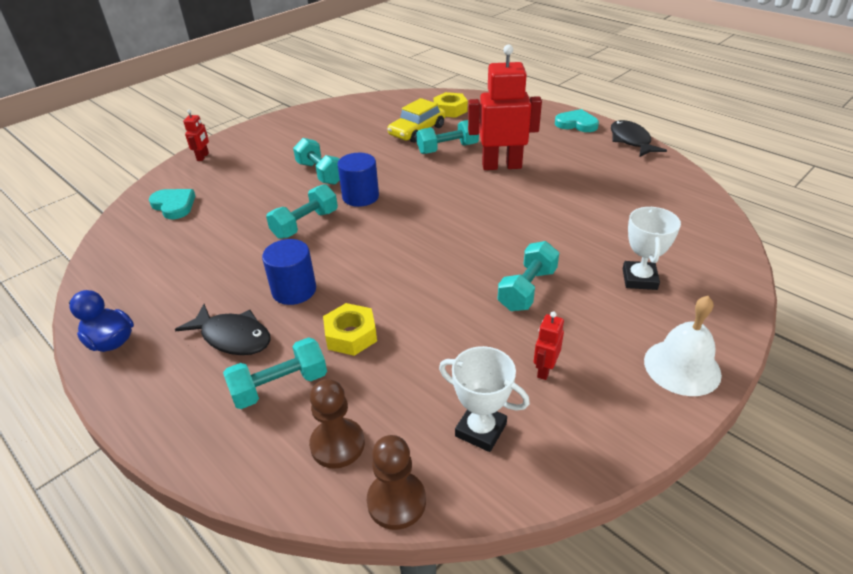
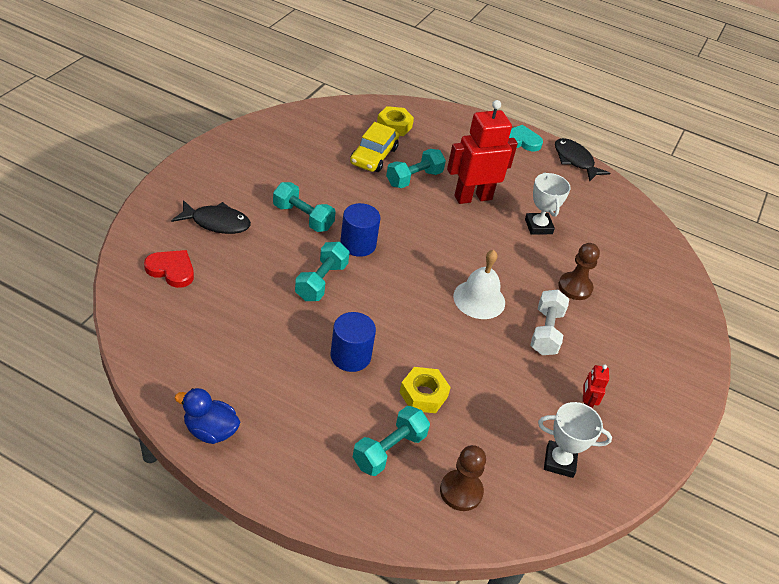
camera: 25 degrees left, 5 degrees up
(174, 205) = (171, 270): turquoise heart -> red heart
(203, 157) = (162, 203): red robot -> none
(233, 337) = (322, 410): black fish -> black fish (216, 223)
(396, 501) = (524, 526): brown pawn -> brown pawn (575, 287)
(527, 289) = (546, 332): turquoise dumbbell -> white dumbbell
(639, 279) = (626, 312): white trophy -> white trophy (538, 226)
(682, 367) = (678, 388): white bell -> white bell (479, 299)

